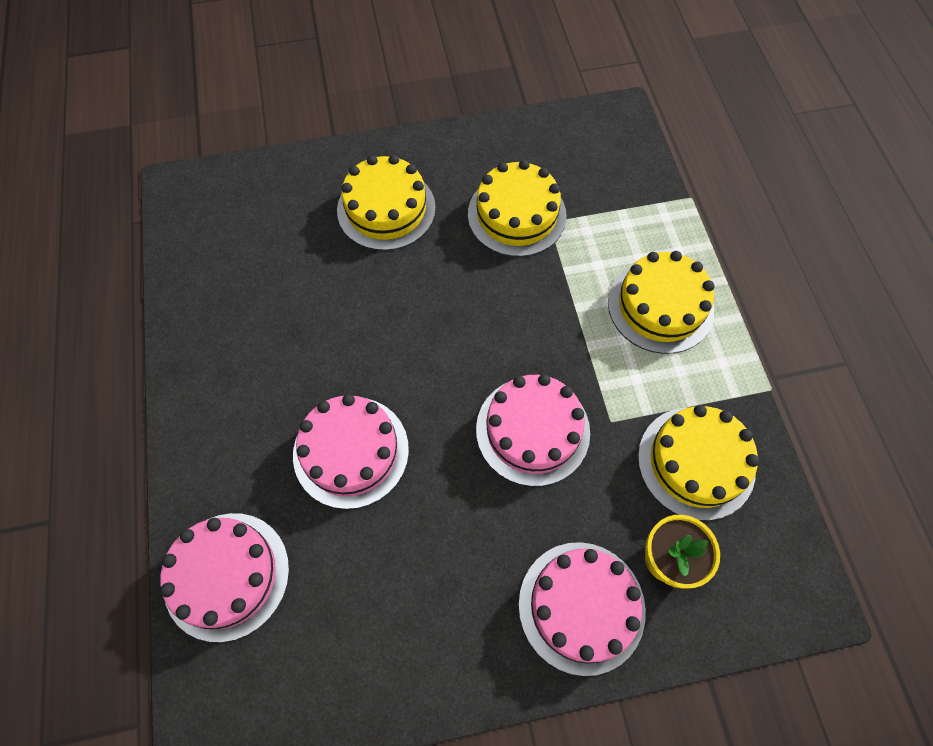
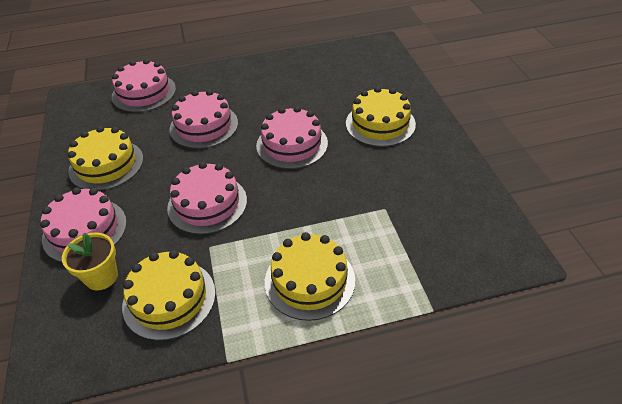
camera: 90 degrees right, 20 degrees down
(416, 320) = (292, 144): none -> pink cake
(516, 215) = (388, 189): yellow cake -> yellow cake (106, 164)

